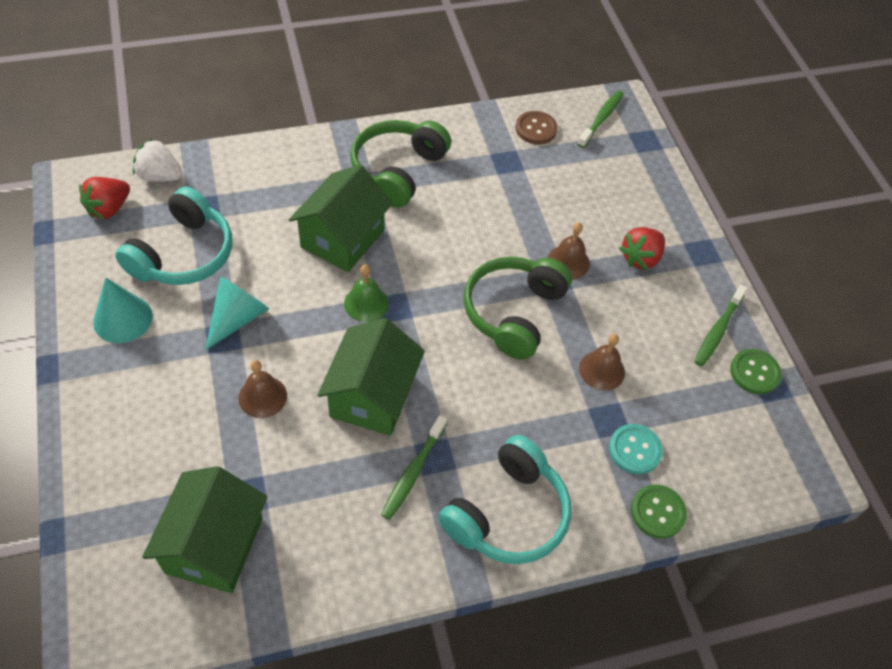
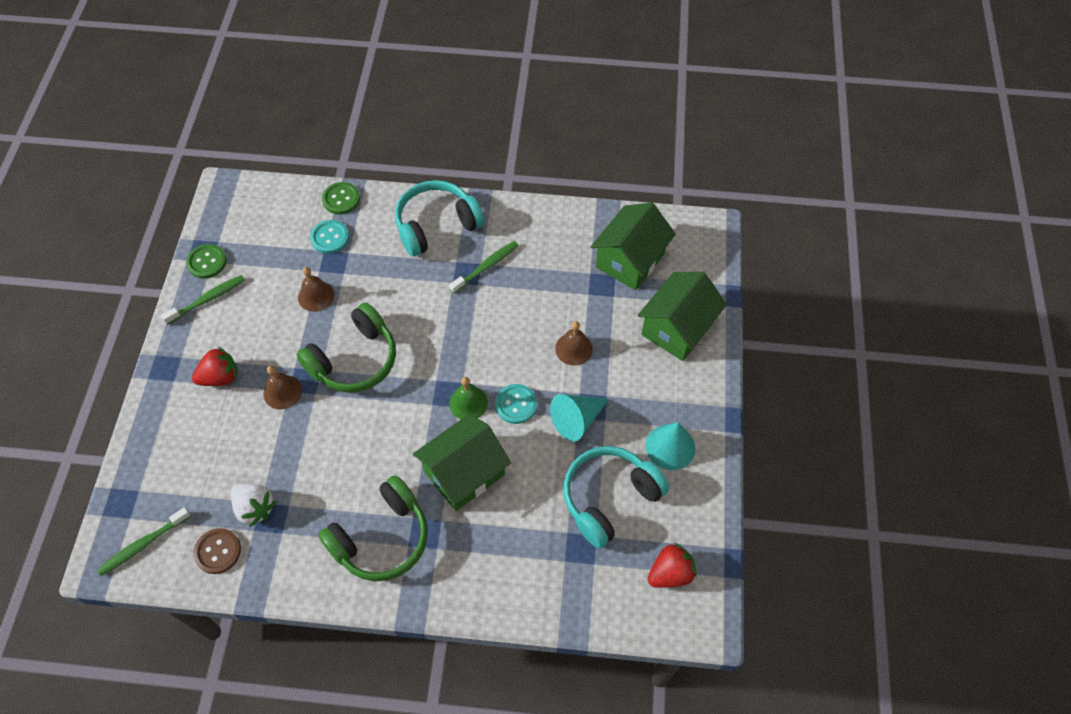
camera: 155 degrees left, 5 degrees up
(160, 176) = (616, 602): white strawberry -> white strawberry (255, 508)
(312, 315) = (516, 404): none -> turquoise button
(372, 396) = (493, 326): green house -> green house (677, 328)

